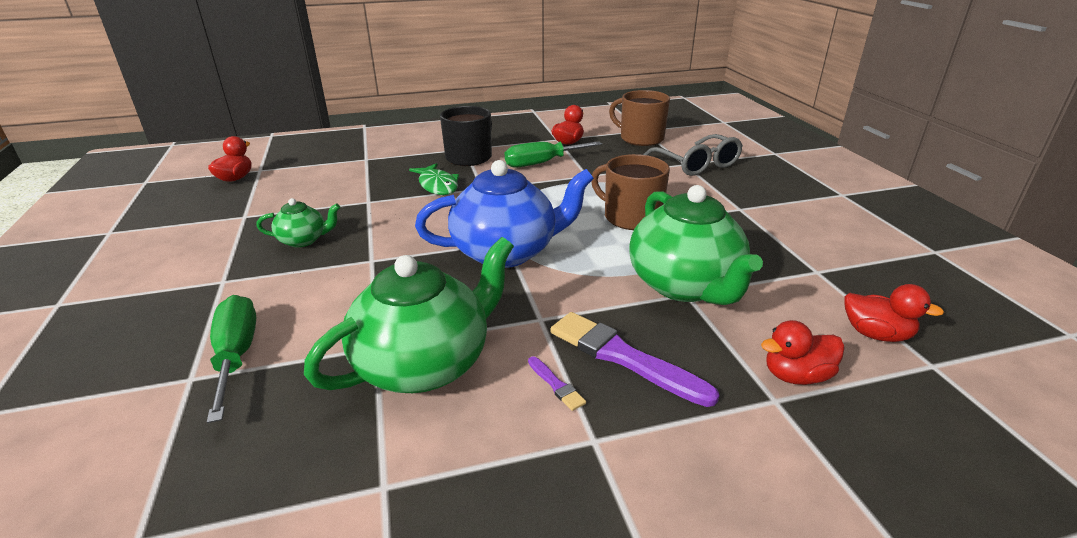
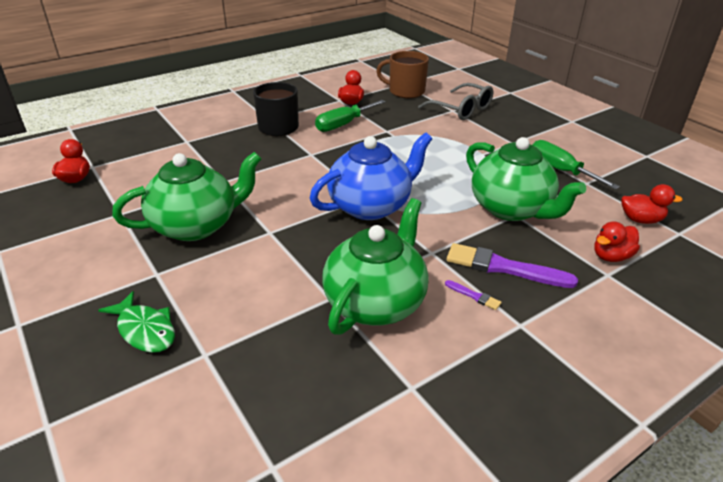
camera: 20 degrees left, 5 degrees up
(236, 355) = (226, 329): green screwdriver -> green screwdriver (560, 170)
(304, 240) = (196, 225): green teapot -> green teapot, size x2.03
(437, 185) = (272, 158): green fish -> green fish (145, 330)
(631, 217) = (442, 162): brown mug -> none

